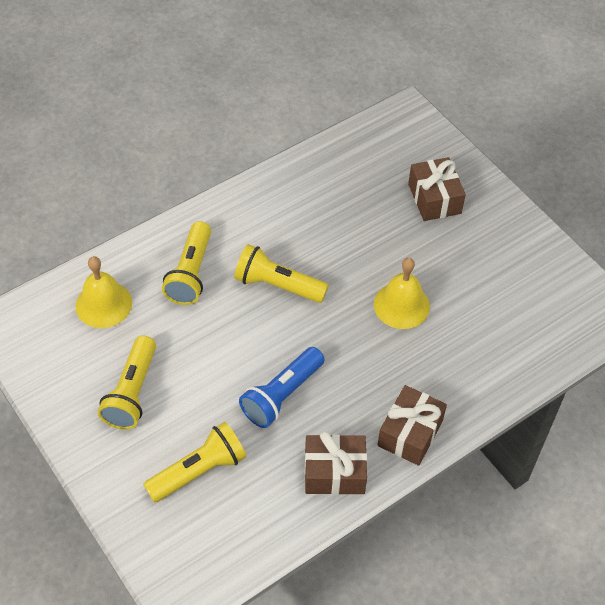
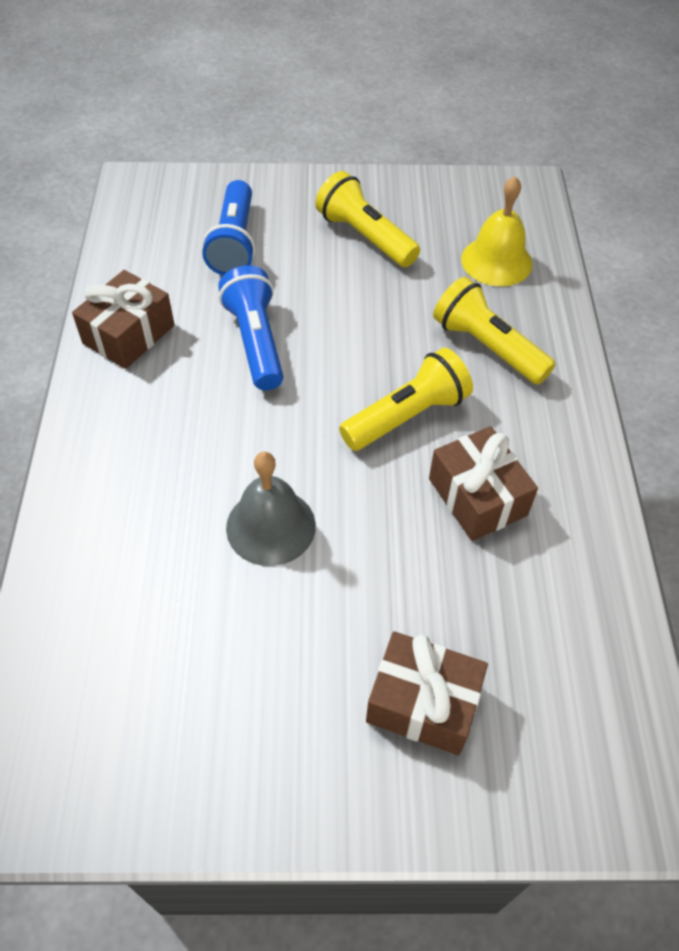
camera: 125 degrees right, 0 degrees up
(199, 471) = (234, 243): yellow flashlight -> blue flashlight
(401, 305) = (271, 526): yellow bell -> grey bell
(410, 433) = (102, 422): brown gift -> brown gift (477, 497)

